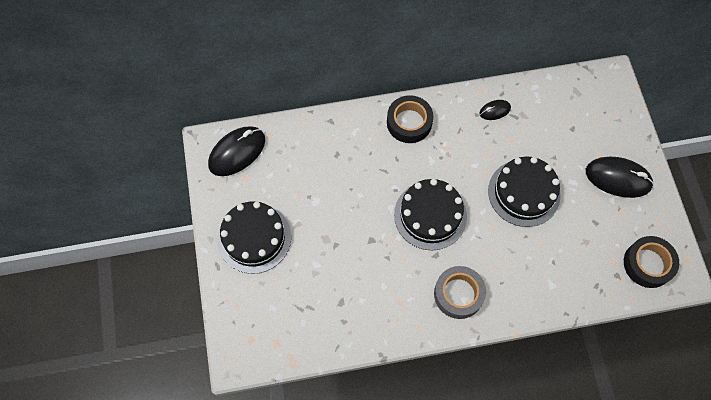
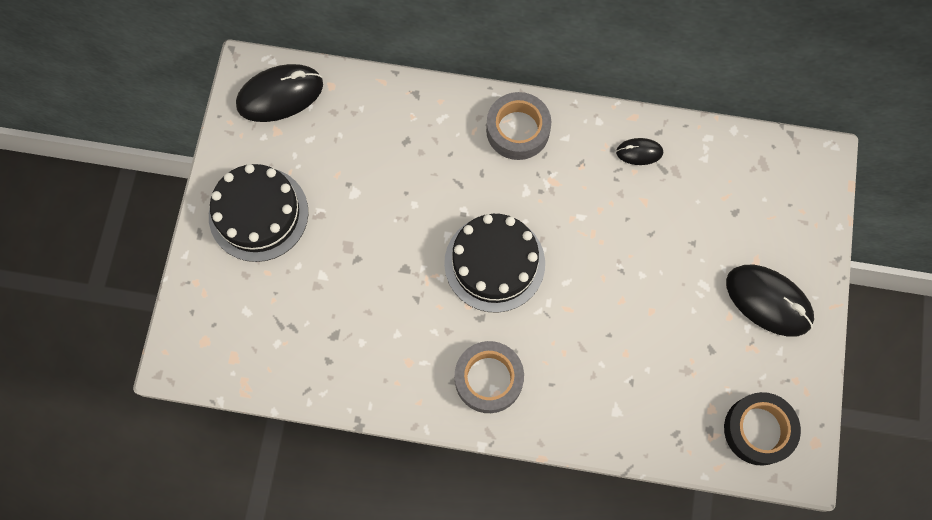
camera: 20 degrees right, 5 degrees up
(409, 122) = (517, 130): black tape -> grey tape
(524, 193) = (631, 276): black cake -> none

